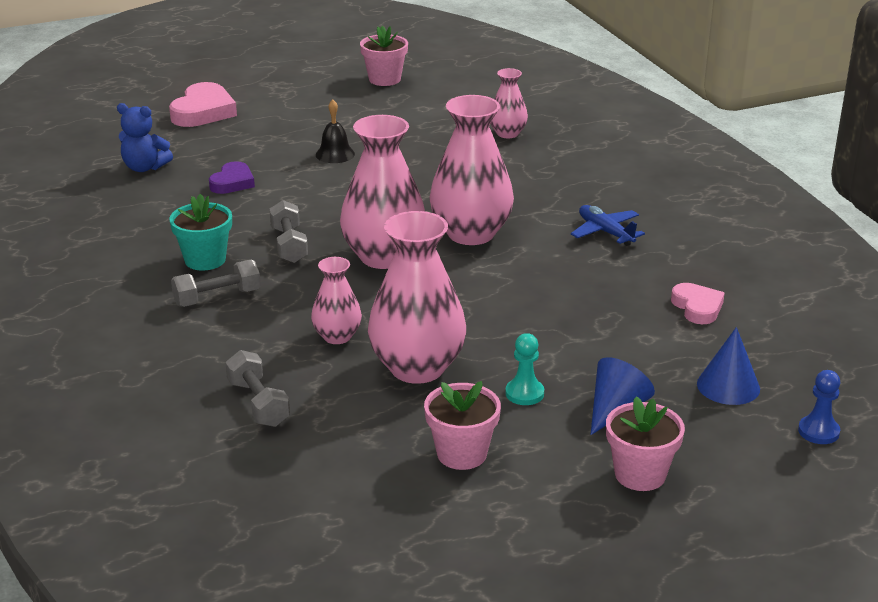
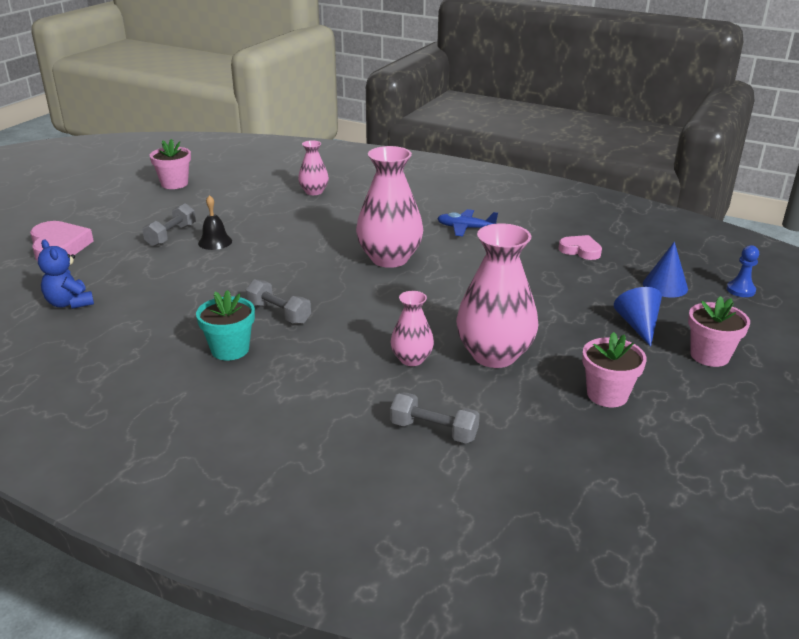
camera: 40 degrees left, 0 degrees up
(144, 167) = (69, 303): blue teddy bear -> blue teddy bear turned 75 degrees clockwise
(217, 298) = (283, 372): grey dumbbell -> grey dumbbell (171, 235)
(232, 182) = (164, 287): purple heart -> none
(384, 256) = (357, 294): pink vase -> none
(524, 393) = (578, 340): turquoise pawn -> none

